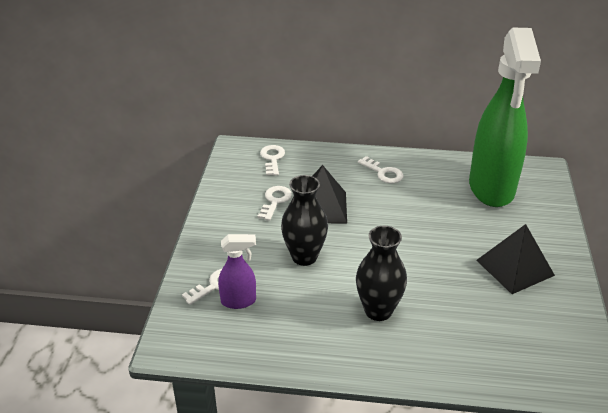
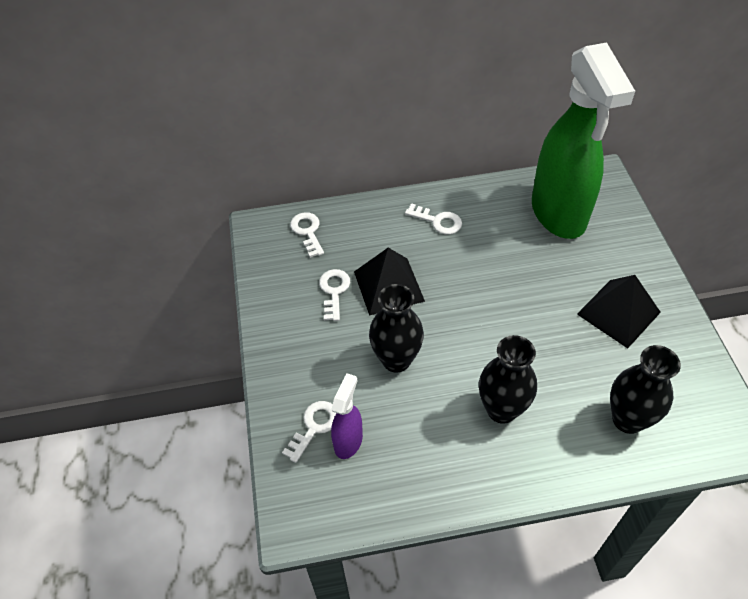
camera: 15 degrees left, 15 degrees up
(239, 301) = (348, 441): purple spray bottle -> purple spray bottle turned 45 degrees counterclockwise
(489, 344) = (628, 419): none -> black vase

